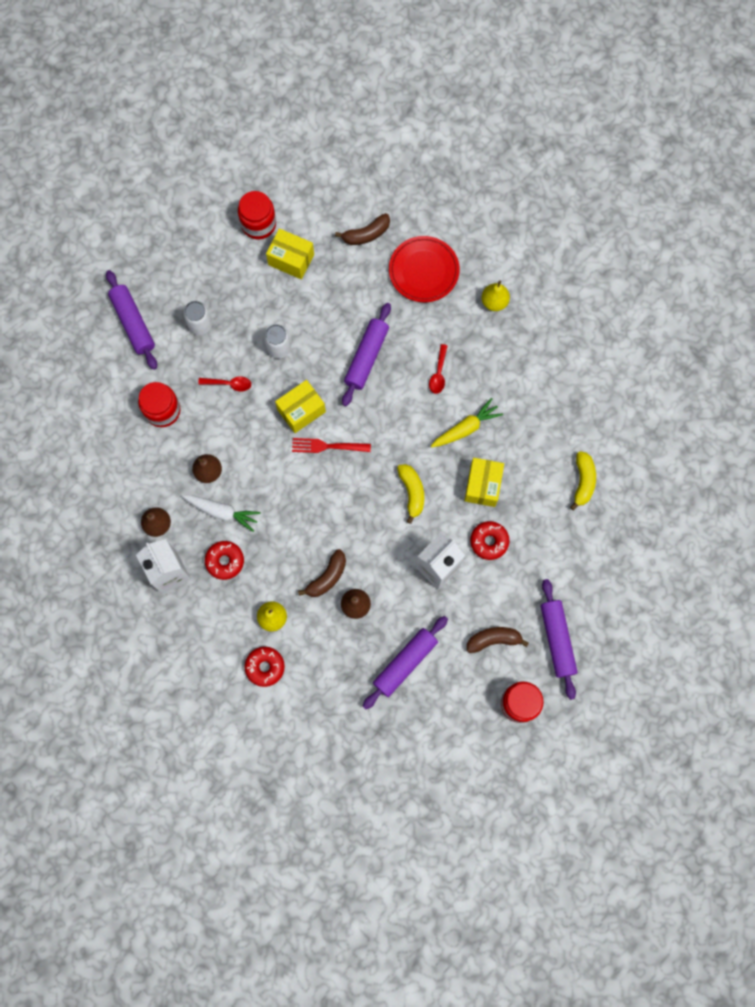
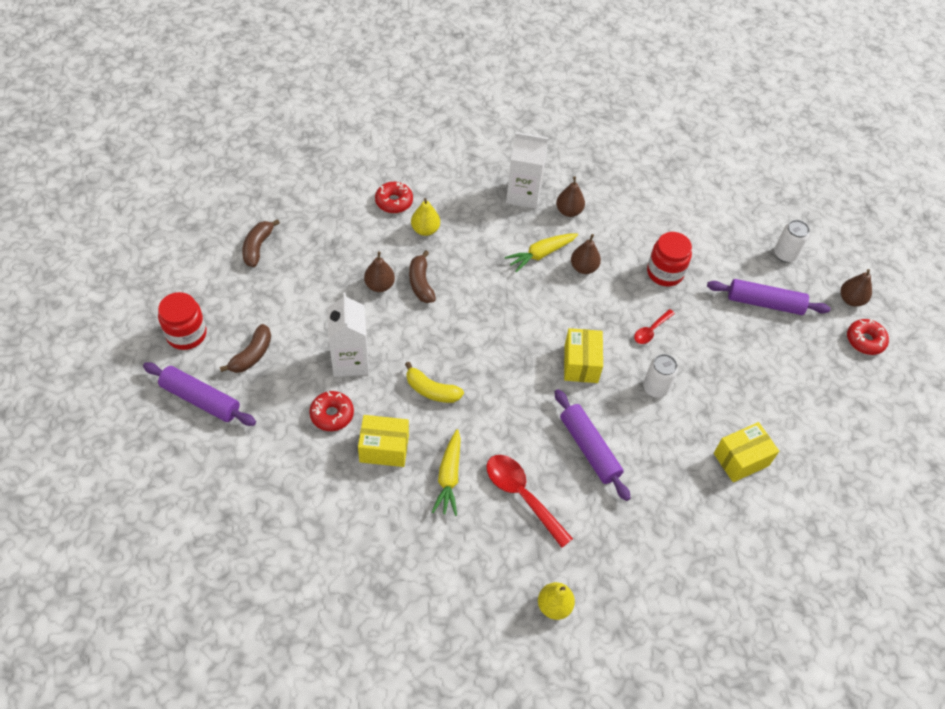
camera: 125 degrees right, 20 degrees down
(78, 266) = (851, 299): none -> brown pear
(200, 325) = (725, 347): white can -> white can (785, 254)
(222, 512) = (540, 254): white carrot -> yellow carrot
(225, 561) = (499, 231): red donut -> red donut (865, 340)
(258, 224) = (800, 459): red jar -> none
(328, 446) = (531, 360): red fork -> none
(366, 234) = (722, 544): brown banana -> brown banana (257, 247)
(405, 663) = (301, 284): purple rolling pin -> none
(423, 271) = (641, 566): red plate -> none
(438, 373) = (522, 495): red spoon -> red spoon, size x1.80
(483, 485) = (384, 448): yellow box -> yellow box turned 45 degrees counterclockwise
(583, 481) = (305, 535): yellow banana -> none

